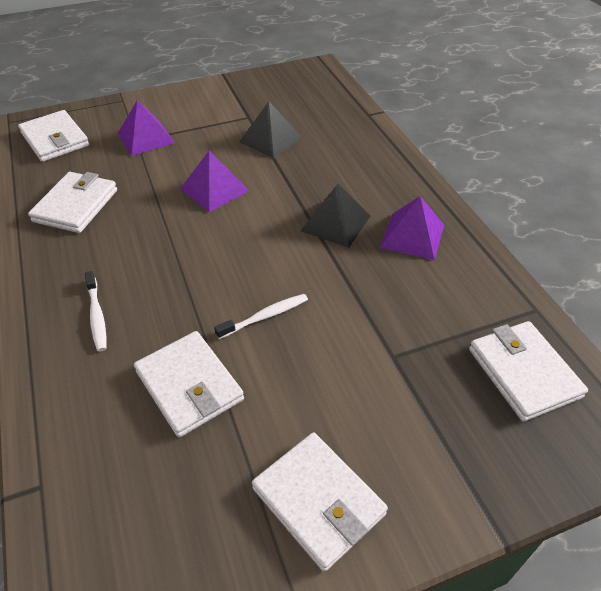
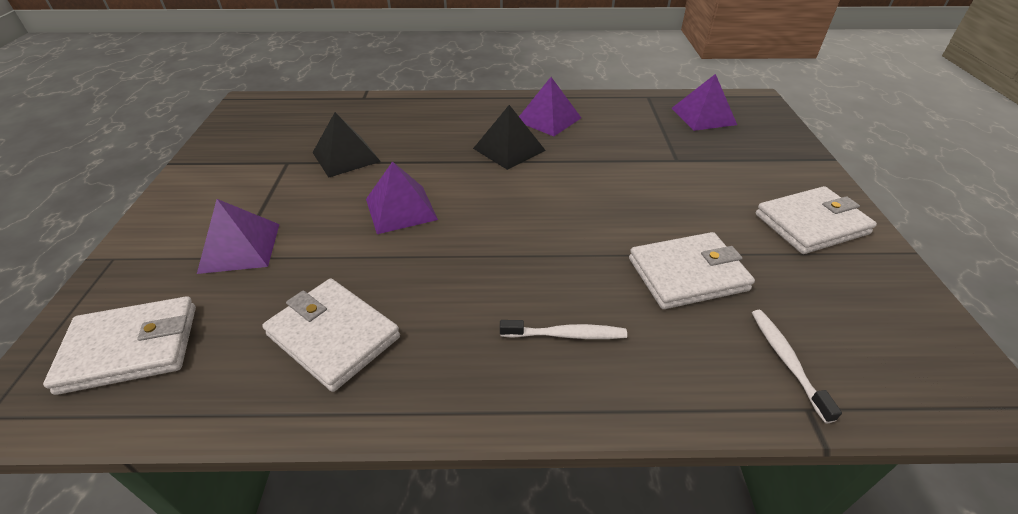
camera: 70 degrees left, 5 degrees down
(265, 317) = (613, 212): white toothbrush -> white toothbrush (787, 361)
(523, 373) = (703, 116): white wallet -> purple pyramid

